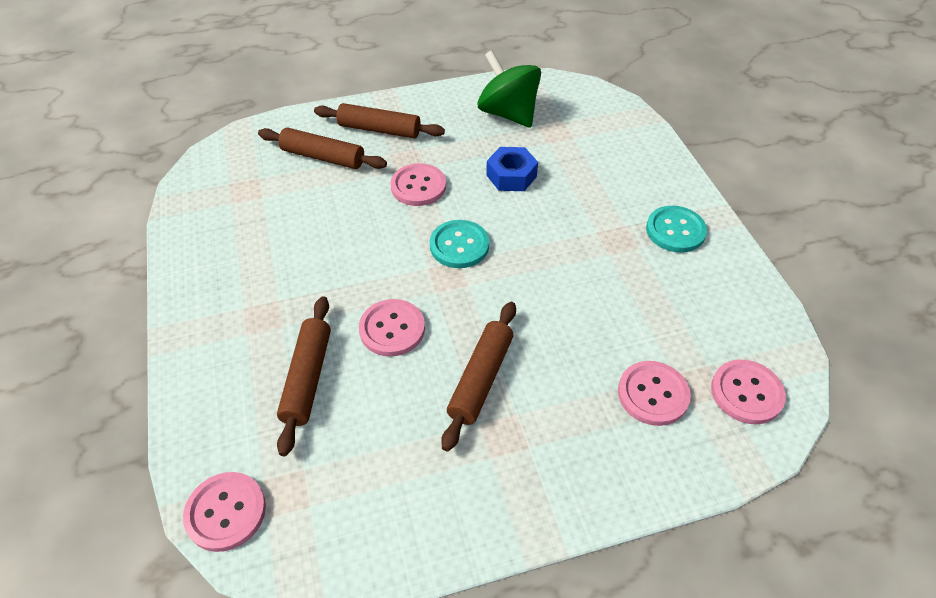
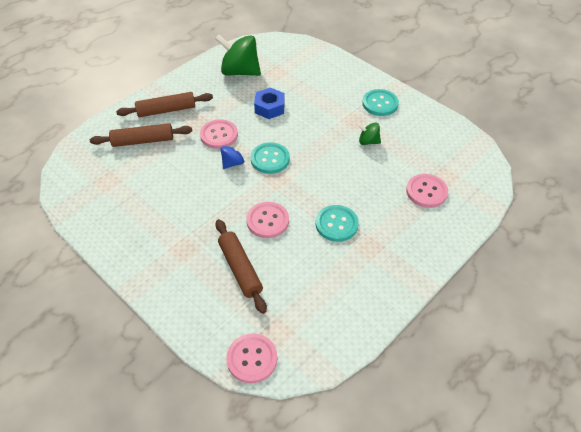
camera: 30 degrees left, 0 degrees up
(407, 230) = (233, 163): none -> blue spinning top
(481, 379) = (336, 224): brown rolling pin -> turquoise button
(617, 279) = (368, 141): none -> green spinning top
(746, 393) = (468, 171): pink button -> none

